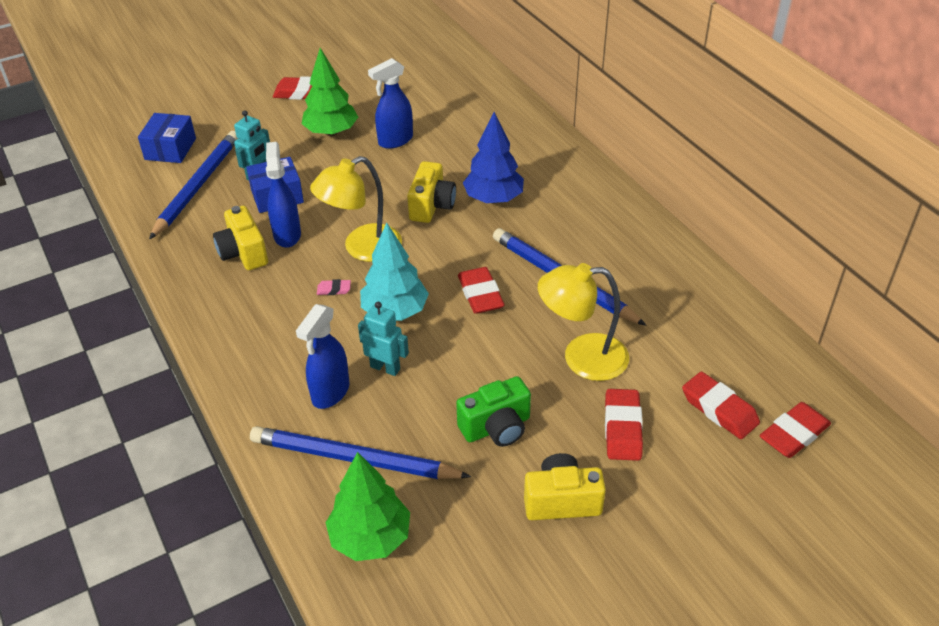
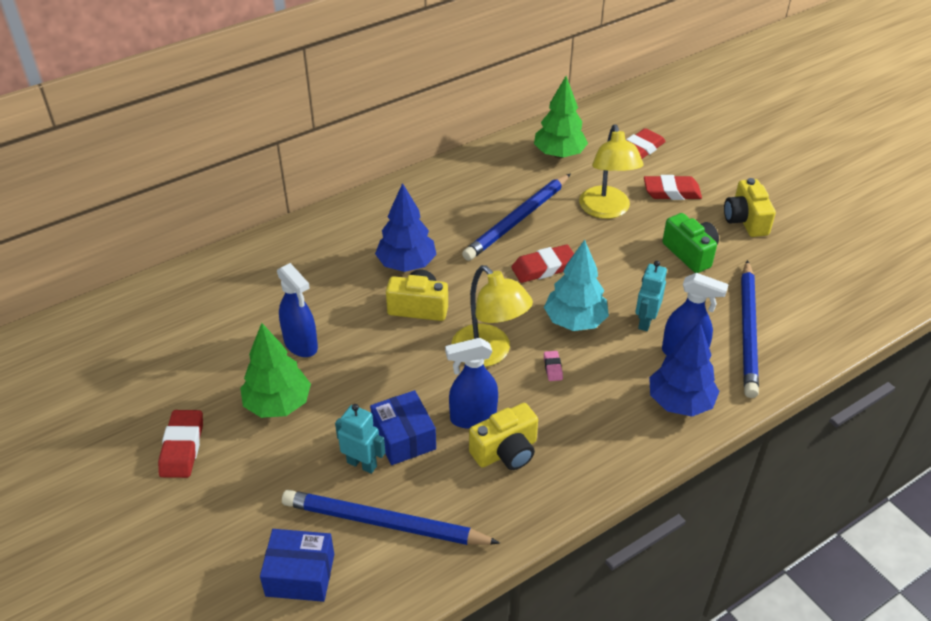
camera: 95 degrees left, 0 degrees up
(265, 379) = (680, 402): none -> blue tree
(370, 538) = (816, 314): green tree -> green tree (559, 154)
(794, 434) = (653, 121): red eraser -> none

